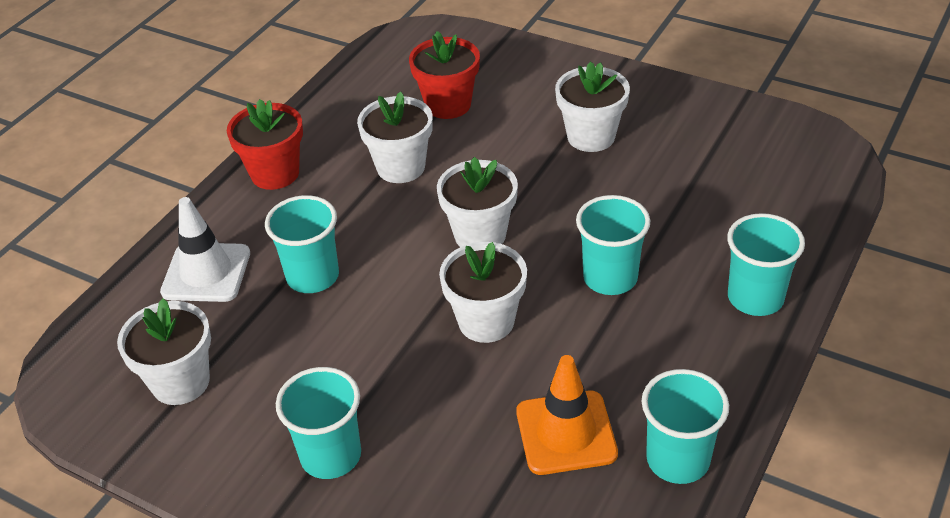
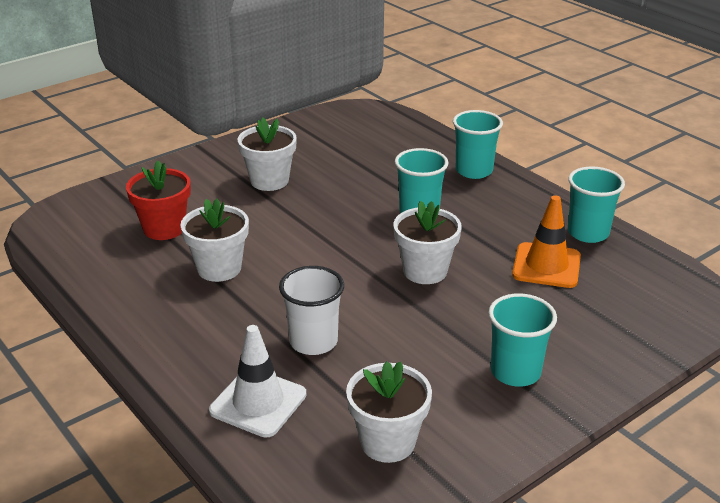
camera: 70 degrees left, 10 degrees down
(275, 173) = (158, 336): red flower pot -> none
(313, 276) = (313, 341): turquoise cup -> white cup
(480, 235) = (333, 251): white flower pot -> none

